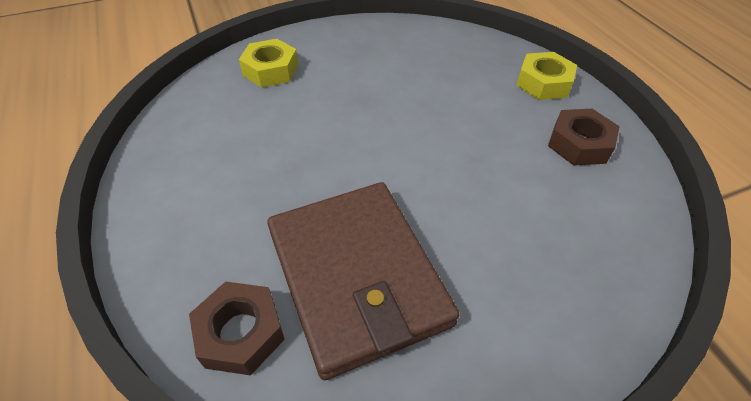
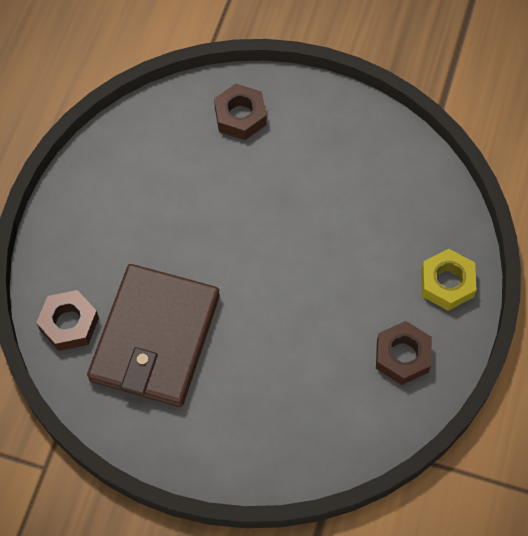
camera: 40 degrees right, 15 degrees up
(270, 70) = (240, 116): yellow nut -> brown nut

